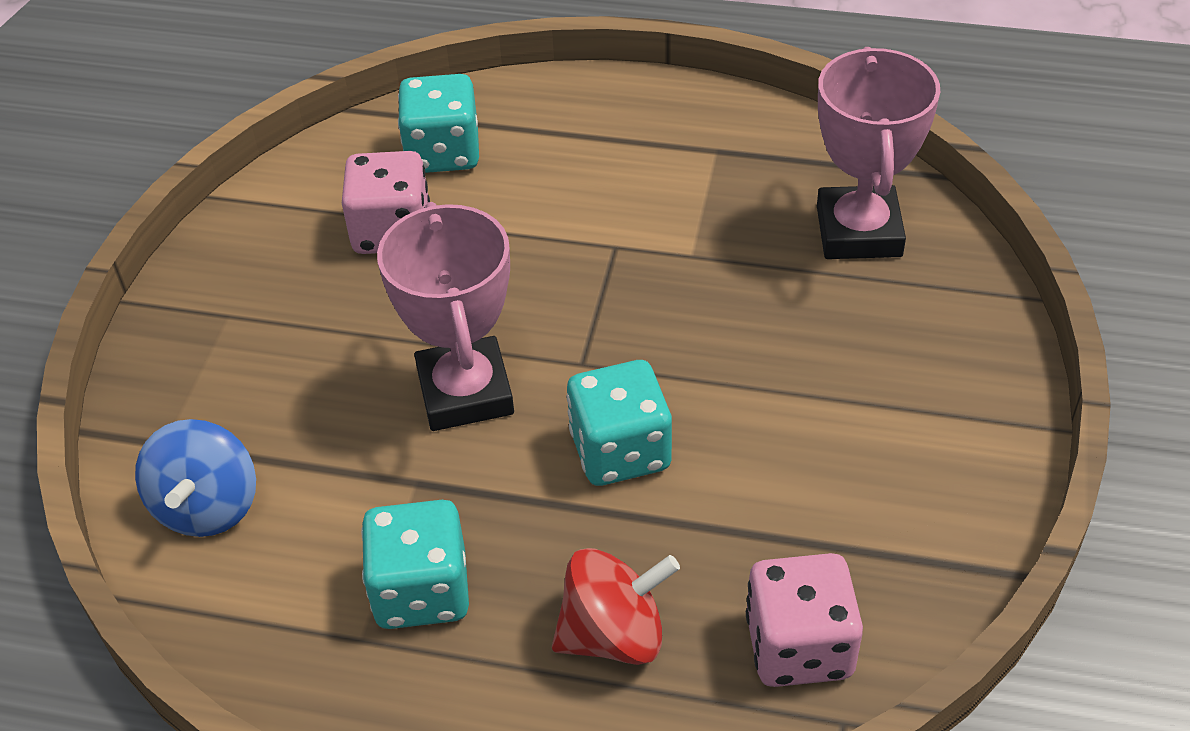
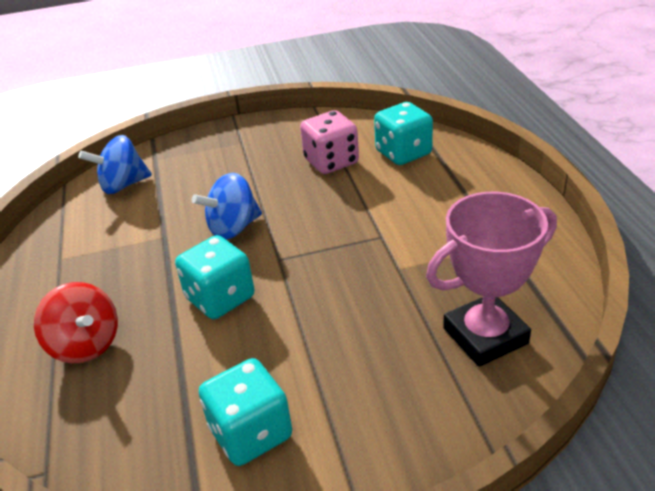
camera: 65 degrees right, 10 degrees down
(421, 591) = (94, 266): turquoise dice -> turquoise dice (251, 433)
(465, 392) = (233, 228): pink trophy -> blue spinning top
(799, 646) = (99, 430): pink dice -> none

